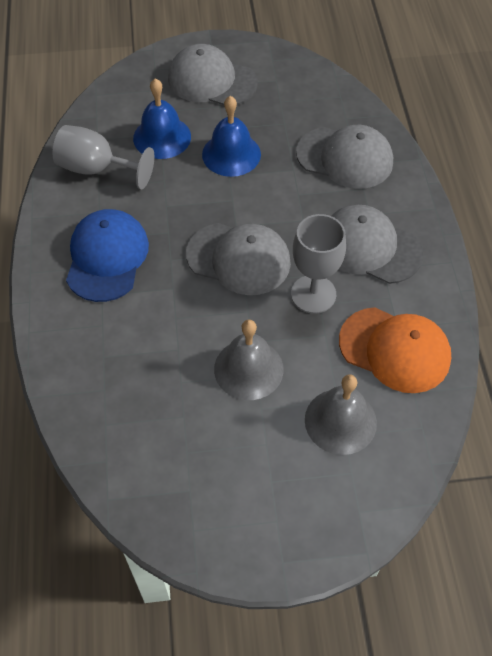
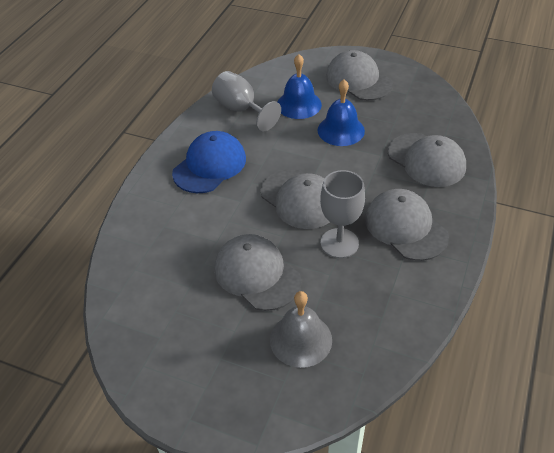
camera: 30 degrees right, 10 degrees down
(248, 369) = (257, 274): grey bell -> grey cap
(395, 350) = (378, 307): orange cap -> none

